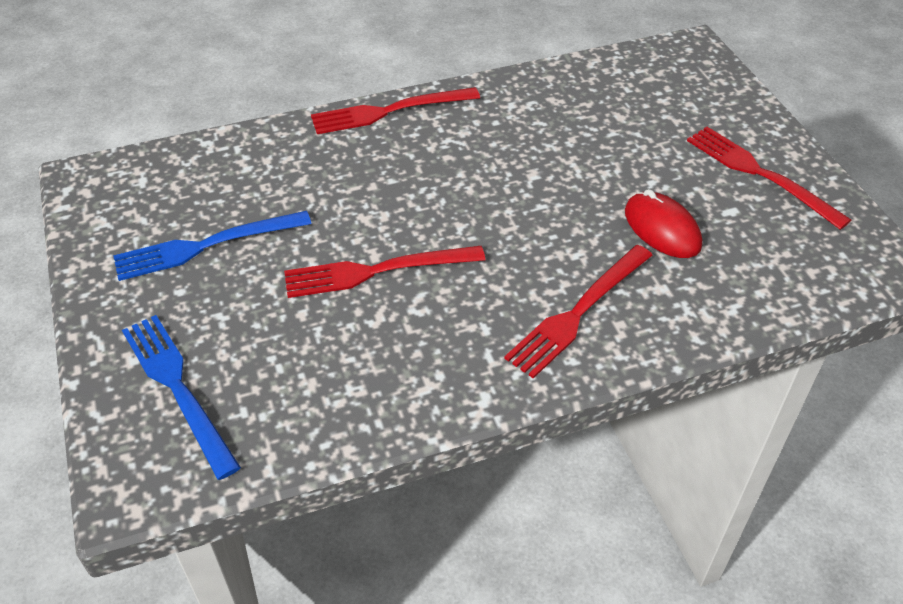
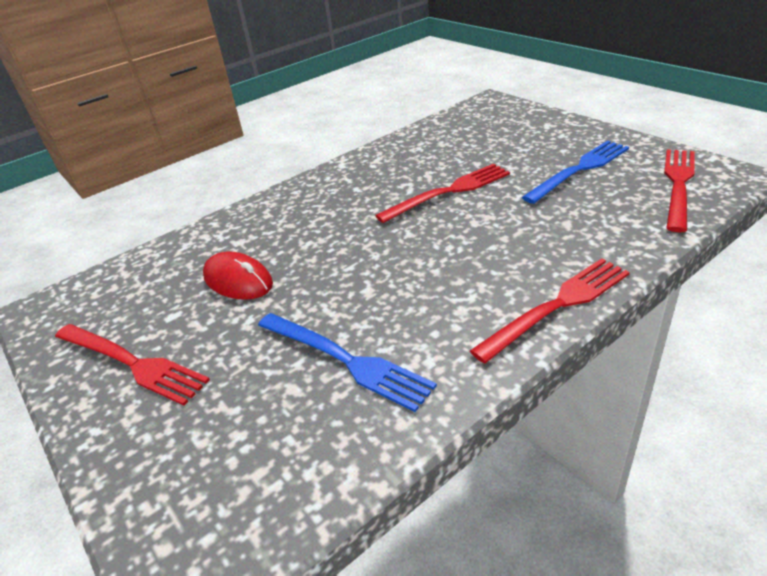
camera: 165 degrees right, 10 degrees down
(177, 388) = (509, 124): blue fork -> blue fork (346, 360)
(578, 313) = (297, 212): red fork -> red fork (678, 184)

